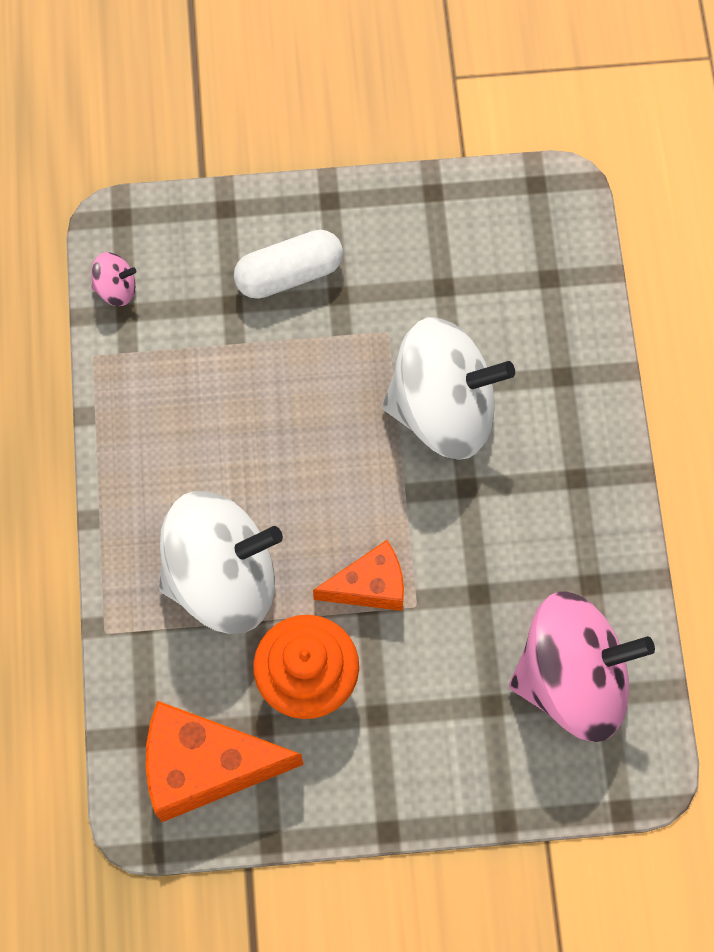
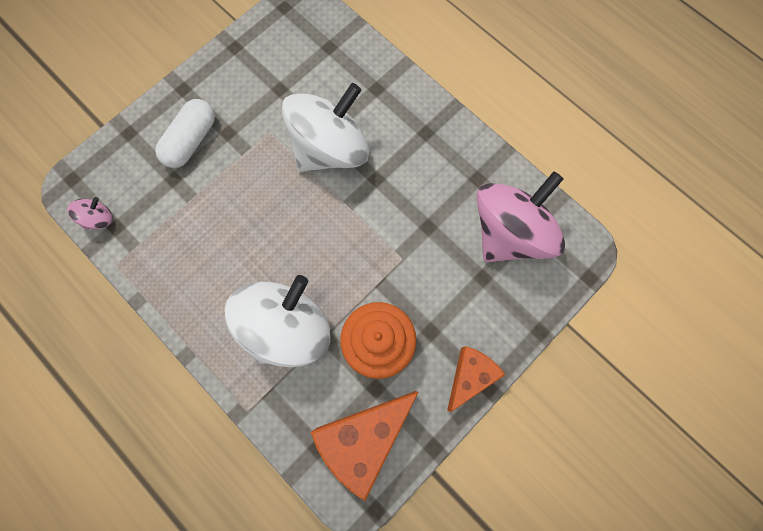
camera: 40 degrees left, 5 degrees up
(369, 586) = (369, 268): orange cheese -> orange cheese (470, 376)

